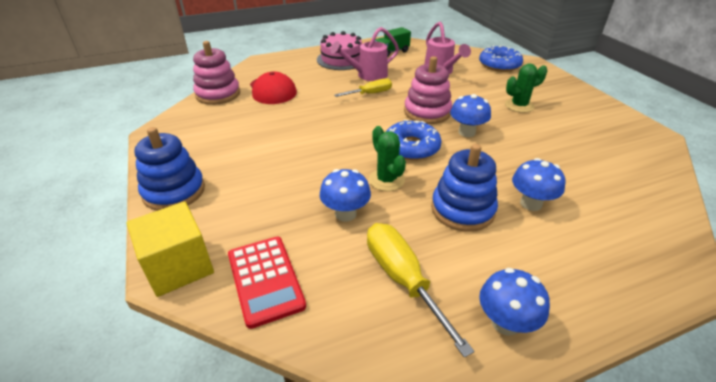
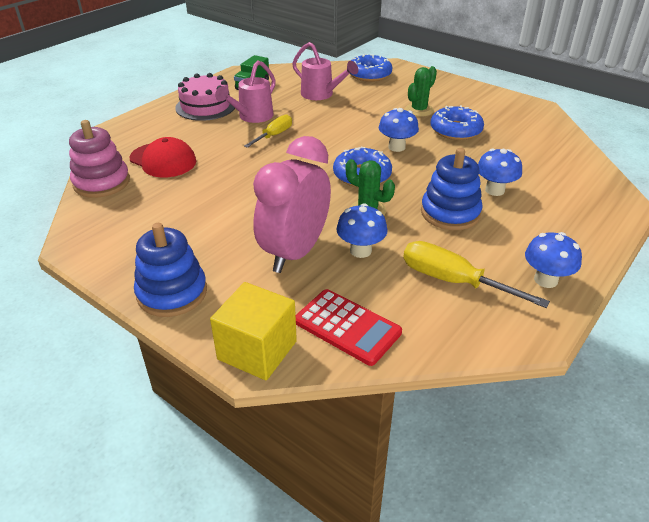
camera: 30 degrees left, 0 degrees up
(291, 194) = (295, 253): none -> pink clock
(427, 112) = (345, 138): pink stacking toy -> none
(540, 133) = (455, 130): none -> blue donut

